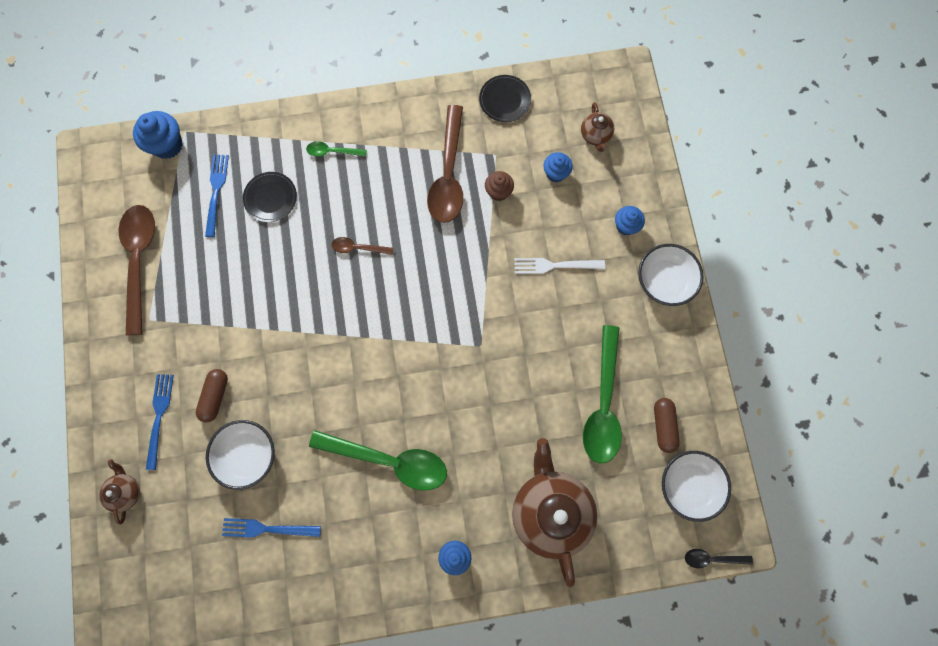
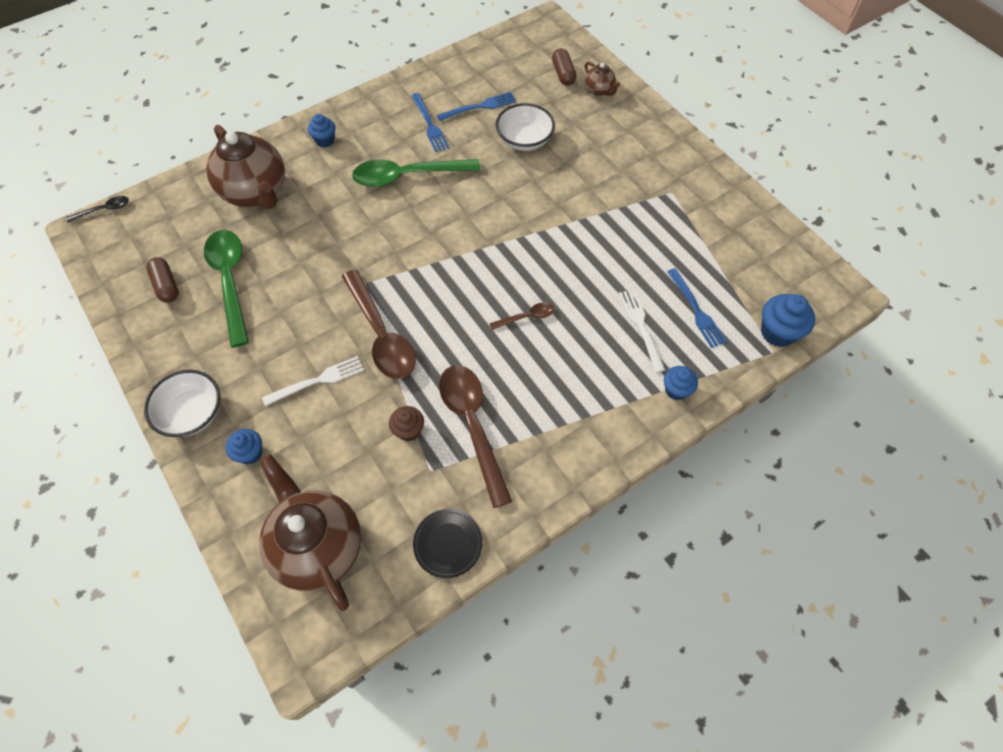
camera: 155 degrees right, 15 degrees down
(139, 261) = (716, 228): brown spoon -> brown spoon (381, 334)
(159, 416) = (611, 137): blue fork -> blue fork (430, 125)
(215, 396) = (576, 164): brown capsule -> brown capsule (563, 74)
(270, 198) = (641, 326): black plate -> white fork
(332, 151) = (610, 396): green spoon -> none
(555, 173) = (351, 479): blue cupcake -> blue cupcake (676, 390)
(595, 136) = (318, 546): brown teapot -> brown teapot, size x2.19
(689, 485) = (133, 251): white bowl -> none

